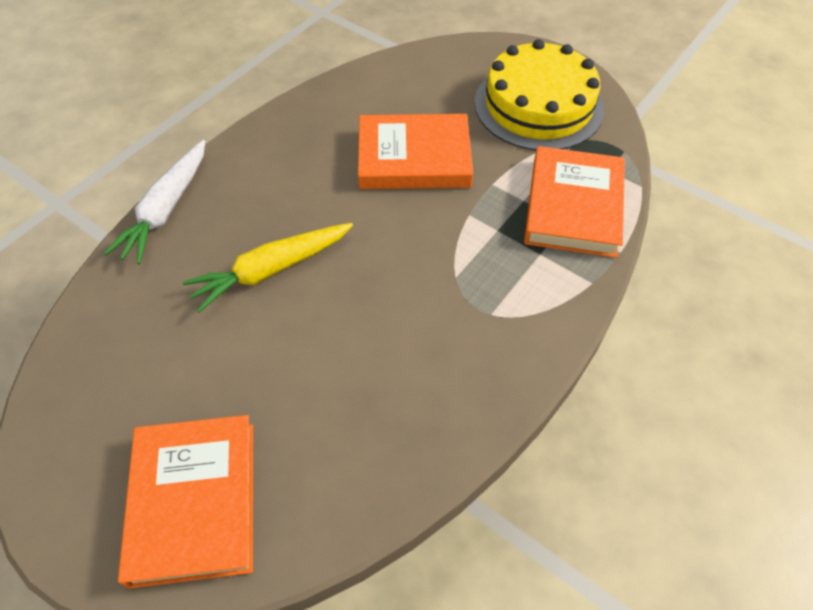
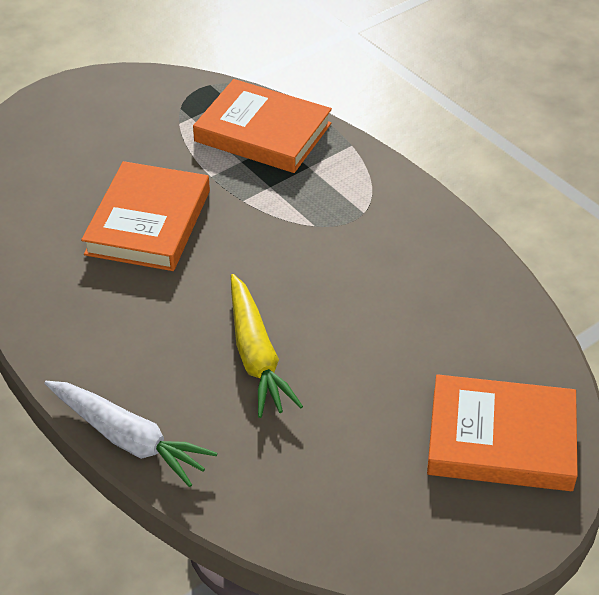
camera: 75 degrees left, 10 degrees down
(538, 105) = (120, 120): yellow cake -> none

